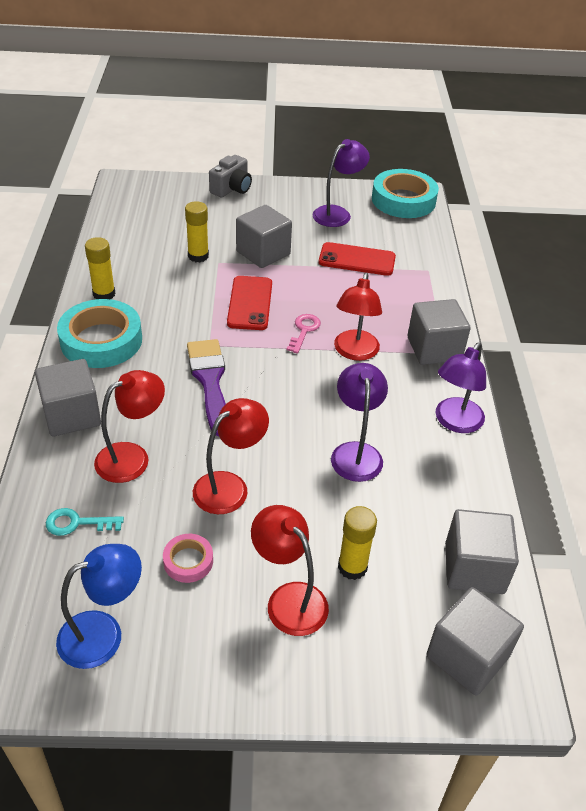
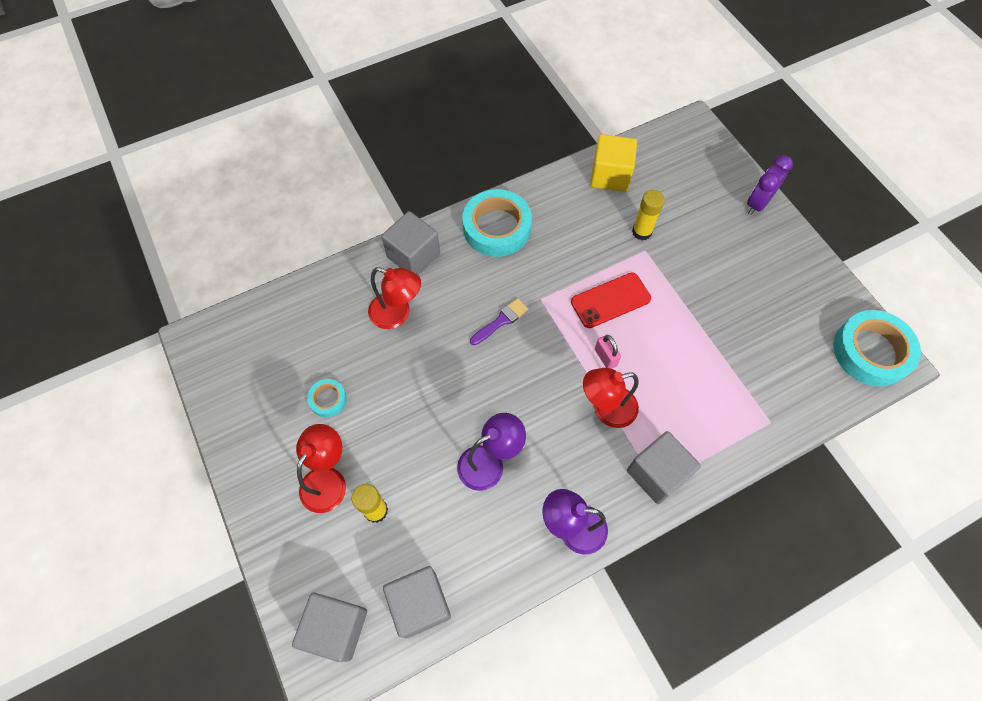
camera: 65 degrees right, 20 degrees up
(77, 523) = (325, 317): turquoise key -> none
(103, 633) = (252, 381): blue lamp -> none
(104, 294) = (547, 198): yellow glue stick -> none
(121, 247) = (610, 175): none -> yellow cube
(188, 561) = (328, 399): pink tape -> turquoise tape
(209, 381) = (501, 321): purple brush -> purple brush, size x0.60
(229, 486) = (405, 390): red lamp -> none
(232, 188) = (757, 203): grey camera -> purple clock
(263, 253) = (684, 275): grey cube -> none
(304, 331) = (605, 357): pink key -> pink padlock
(337, 213) = (795, 304): purple lamp -> none
(357, 260) = (736, 353): red phone -> none

